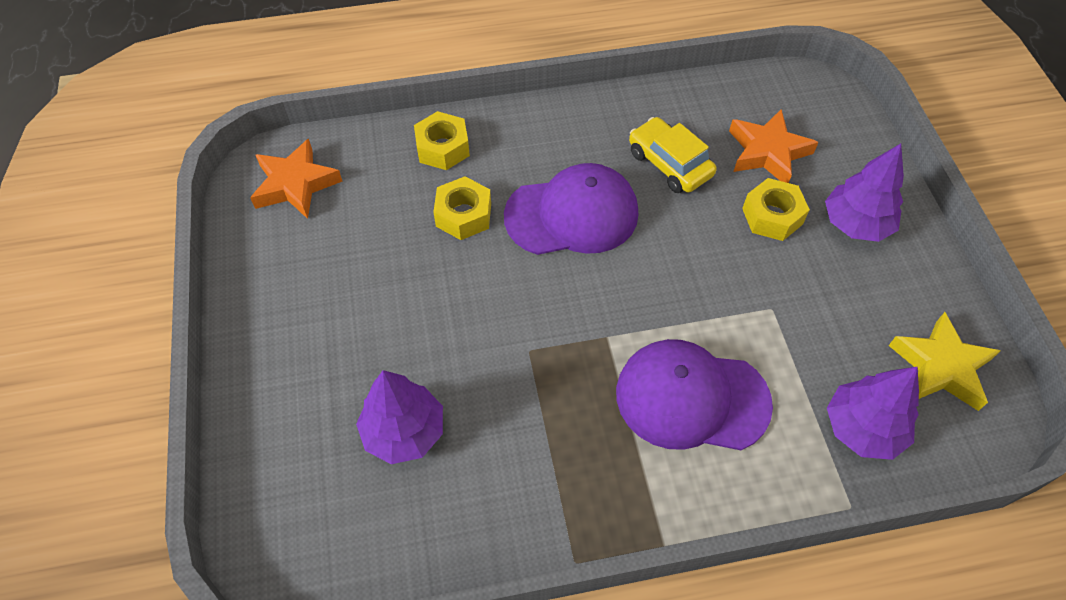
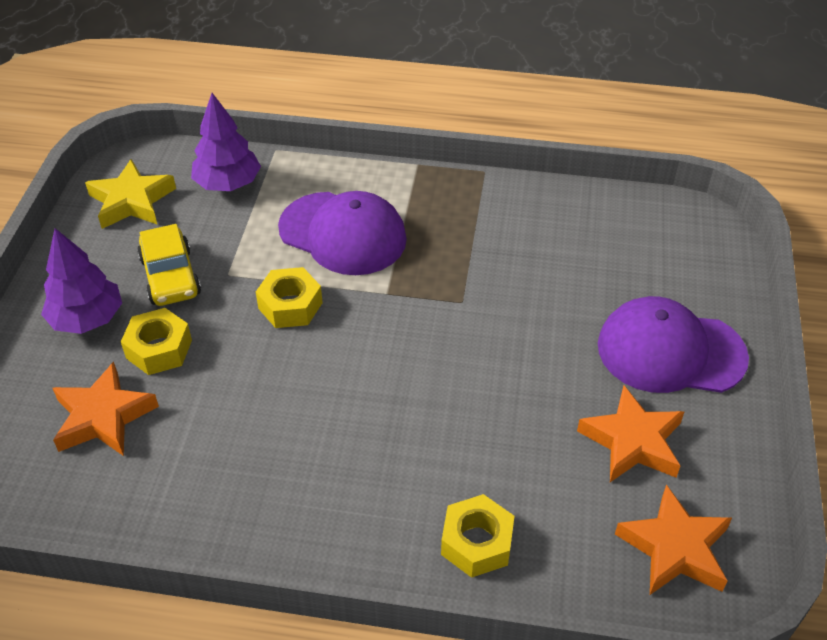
camera: 160 degrees left, 10 degrees down
(336, 256) = (632, 441): none -> orange star
(404, 431) = (591, 273): purple tree -> none
(463, 215) = (479, 446): yellow nut -> yellow nut (290, 305)
(572, 214) = (360, 411): purple cap -> purple cap (670, 351)
(669, 164) = (220, 436): yellow car -> yellow car (171, 276)

